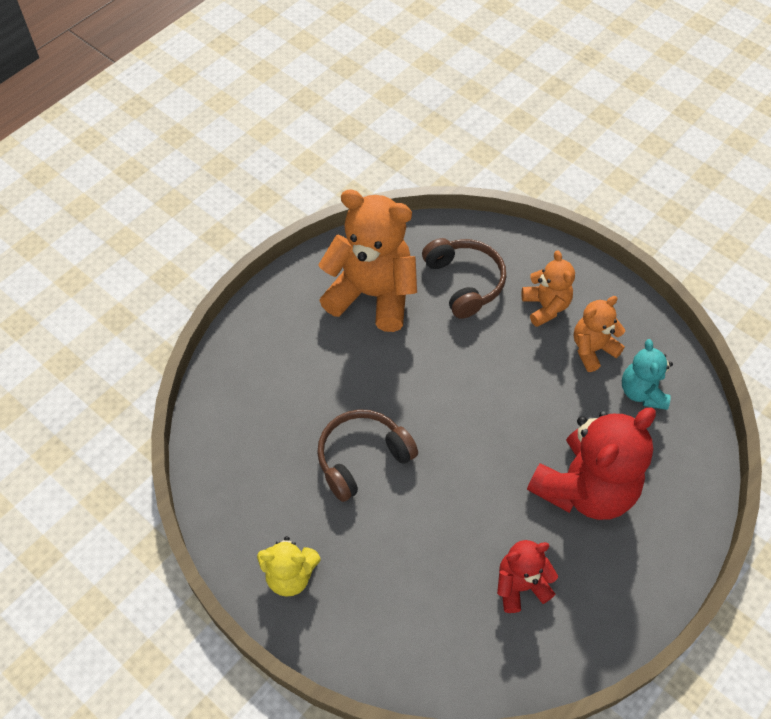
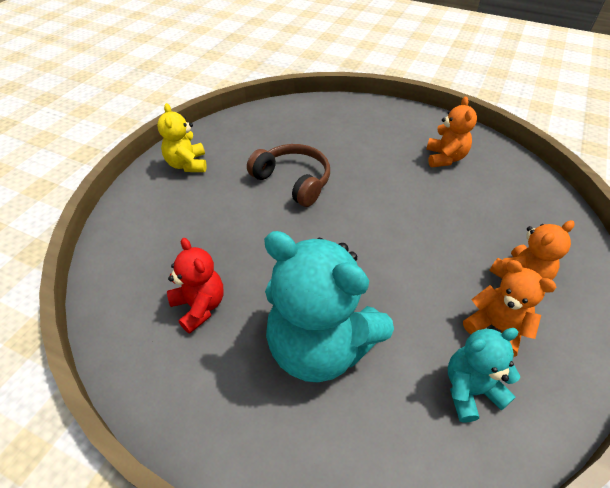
camera: 75 degrees right, 10 degrees down
(372, 294) = (445, 158): orange teddy bear -> orange teddy bear, size x0.53
(464, 282) = (500, 210): brown headphones -> none
(585, 488) = (320, 346): red teddy bear -> turquoise teddy bear

